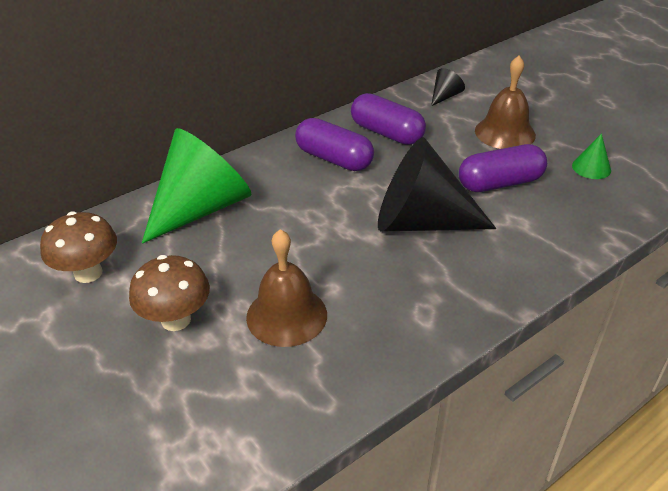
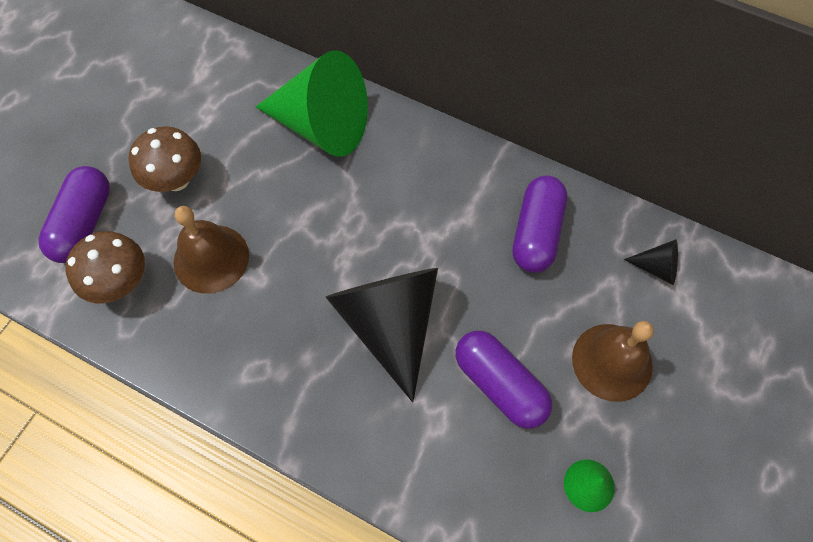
camera: 65 degrees right, 25 degrees up
(88, 273) = (205, 91): brown mushroom -> brown mushroom (121, 283)
(334, 159) = (458, 201): purple capsule -> purple capsule (84, 223)

